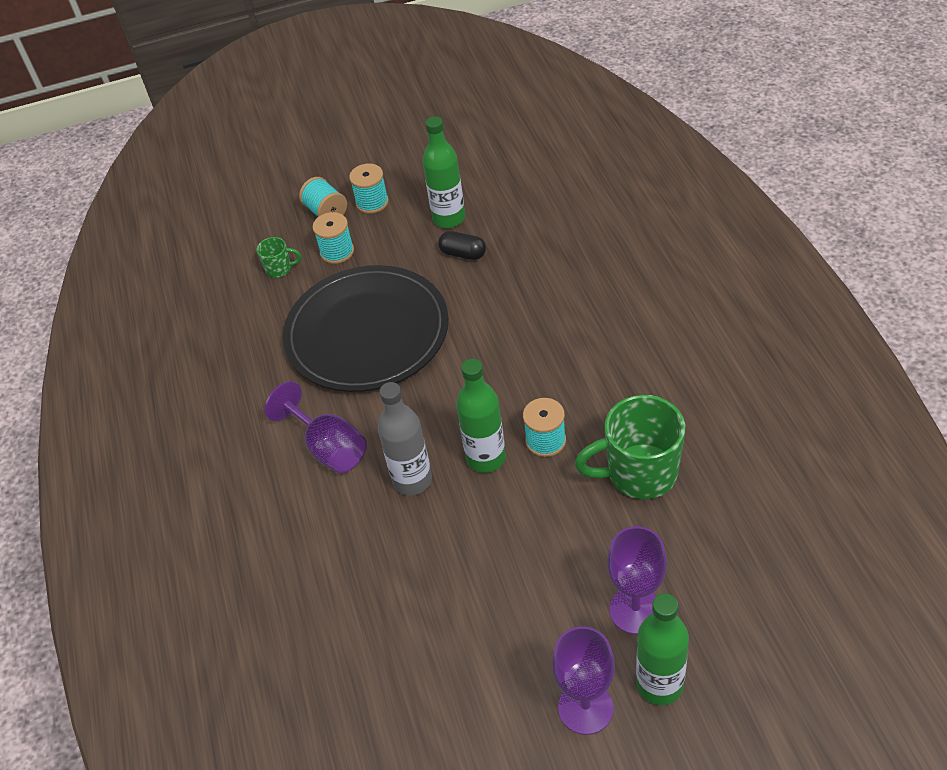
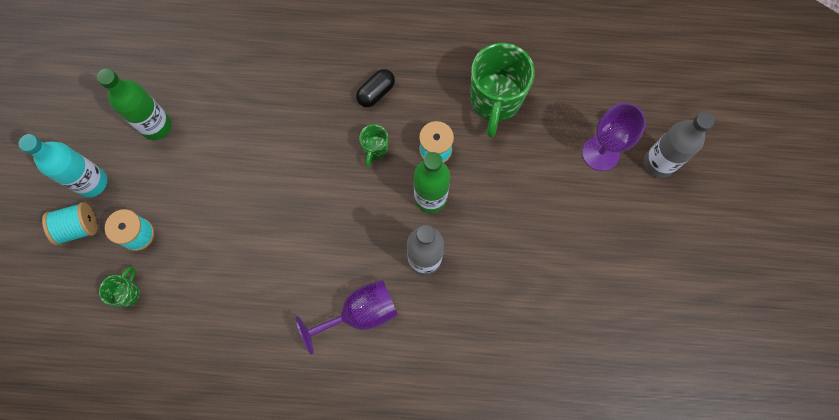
camera: 75 degrees left, 25 degrees up
(367, 333) = (252, 241): black plate -> none
(372, 202) = (92, 182): turquoise spool -> turquoise bottle
(463, 254) = (206, 131): black capsule -> black capsule (376, 92)
(516, 388) = (375, 149): none -> green mug
(585, 708) = (657, 215): purple goblet -> none
(659, 684) = (658, 163): green bottle -> grey bottle

